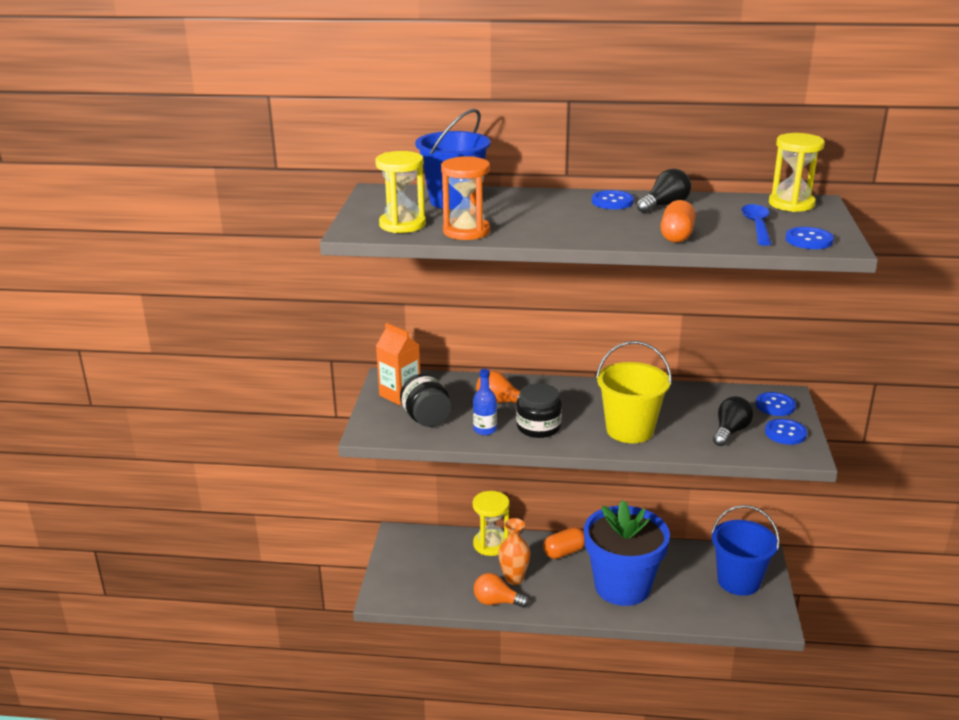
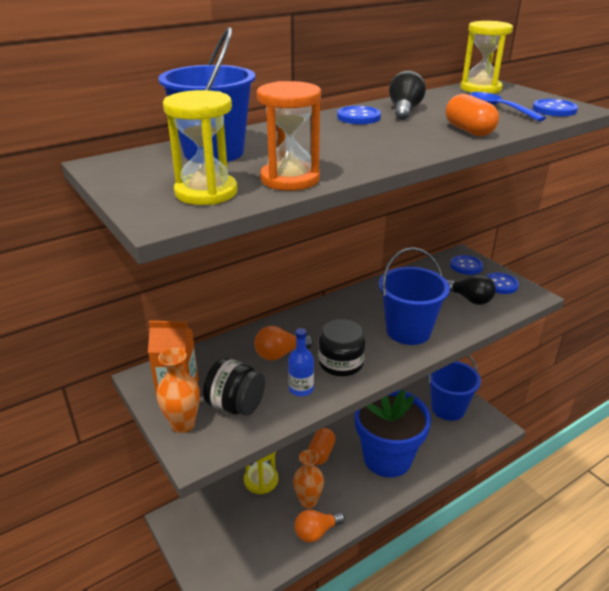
camera: 40 degrees left, 5 degrees up
(380, 414) = (183, 424): none -> orange vase
(630, 430) = (408, 331): yellow bucket -> blue bucket
(730, 432) = (470, 299): black light bulb -> black light bulb turned 135 degrees clockwise

